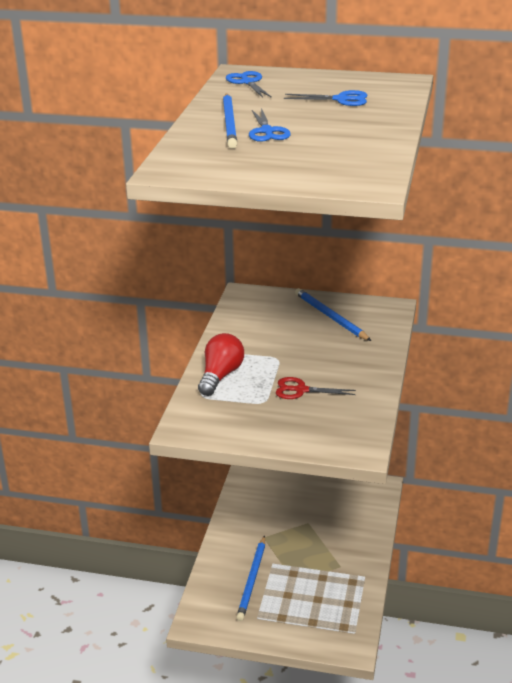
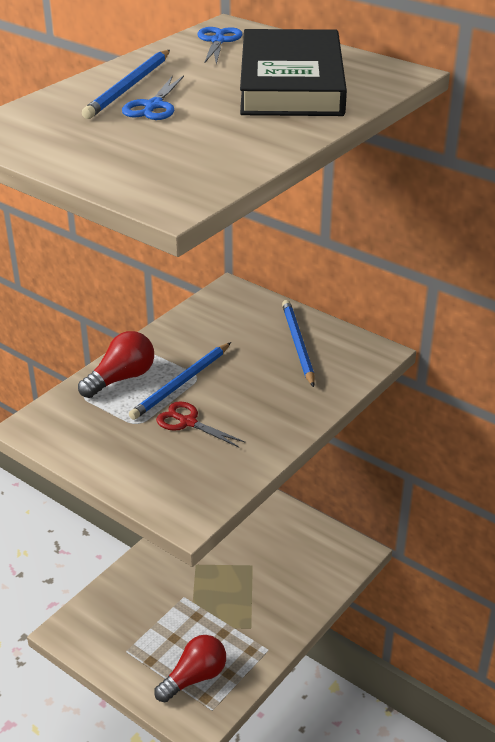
camera: 25 degrees right, 5 degrees up
(252, 580) = (150, 607): blue pencil -> blue pencil (181, 383)
(324, 616) = (194, 677): none -> red light bulb
(341, 99) = (291, 83): blue scissors -> black book

